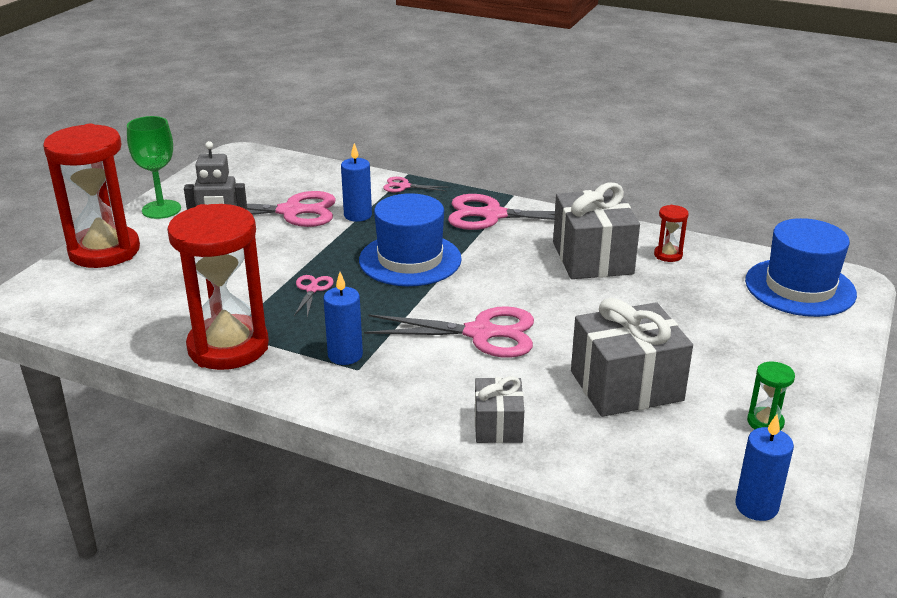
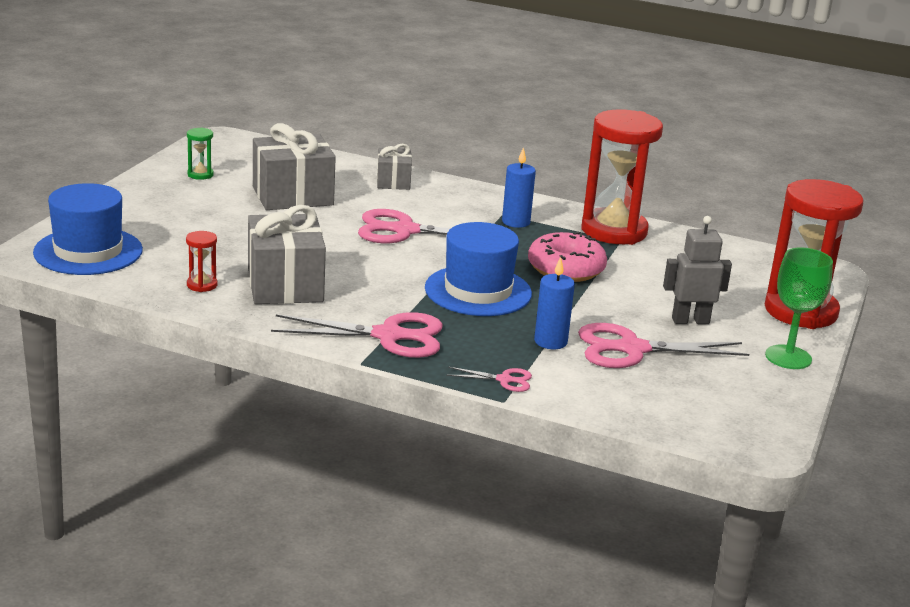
camera: 175 degrees right, 5 degrees down
(312, 289) = (566, 269): pink scissors -> pink donut
(756, 506) = (236, 144): blue candle -> none

